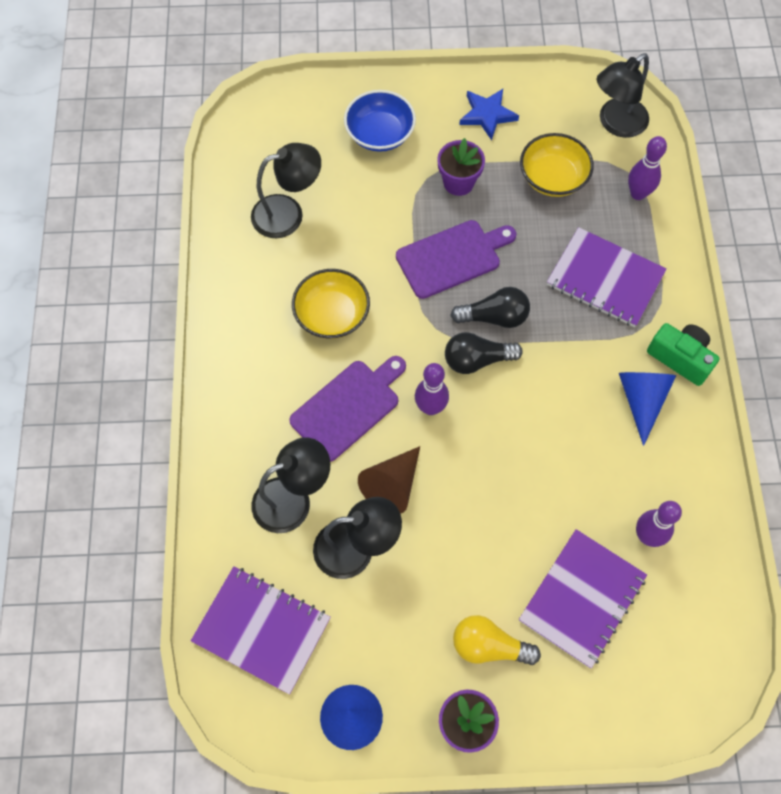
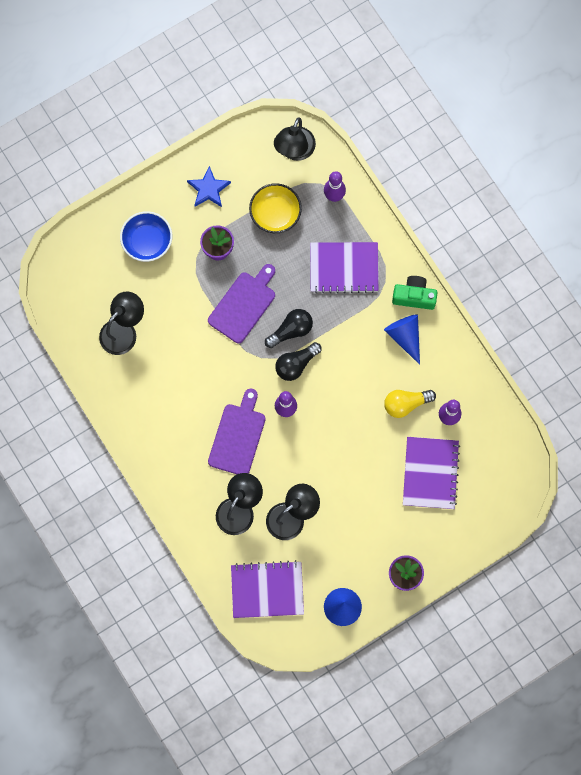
camera: 30 degrees left, 10 degrees up
(332, 315) = (193, 384): yellow bowl -> none
(392, 485) = (290, 469): brown cone -> none
(489, 646) = (394, 528): yellow light bulb -> yellow light bulb (406, 404)

